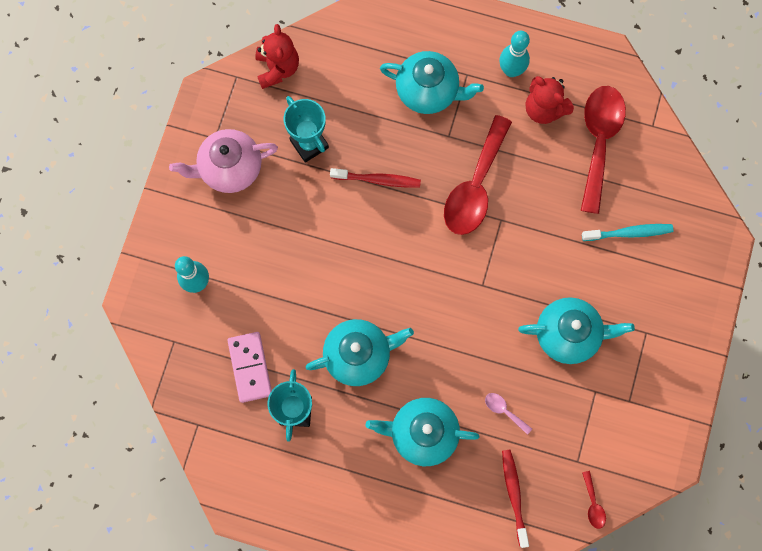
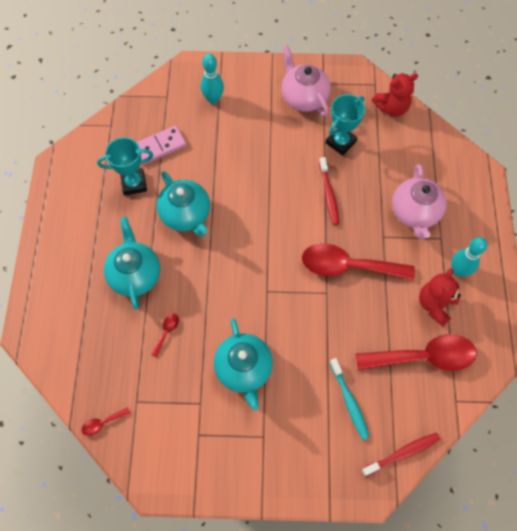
camera: 75 degrees right, 10 degrees down
(428, 91) = (414, 213): turquoise teapot -> pink teapot
(504, 411) = (166, 332): pink spoon -> red spoon
(514, 495) = (99, 356): red toothbrush -> red toothbrush (402, 453)

